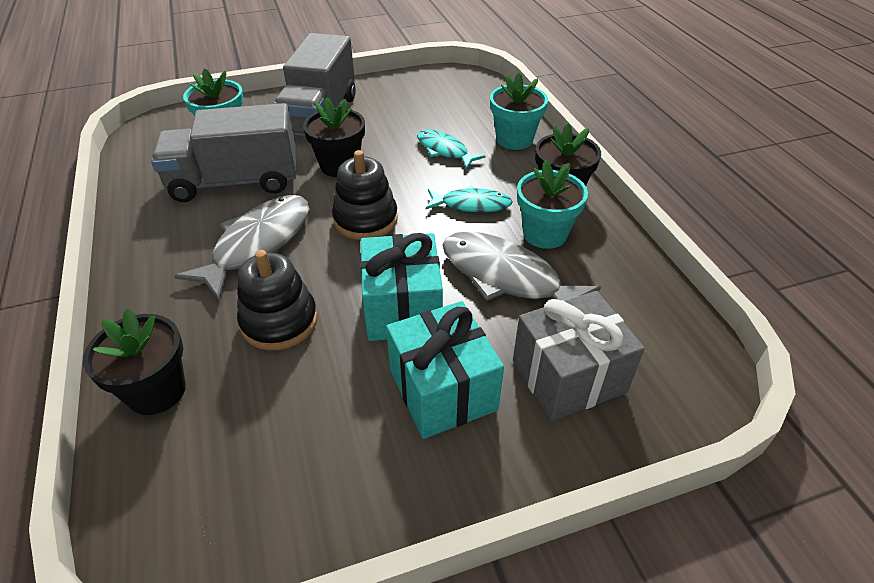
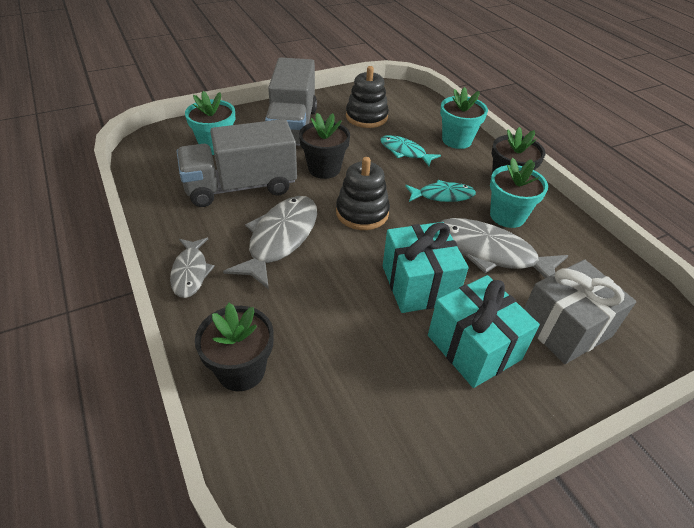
camera: 10 degrees left, 0 degrees up
(142, 275) = (190, 272): none -> grey fish
(279, 321) = (323, 303): black stacking toy -> black stacking toy (366, 117)

